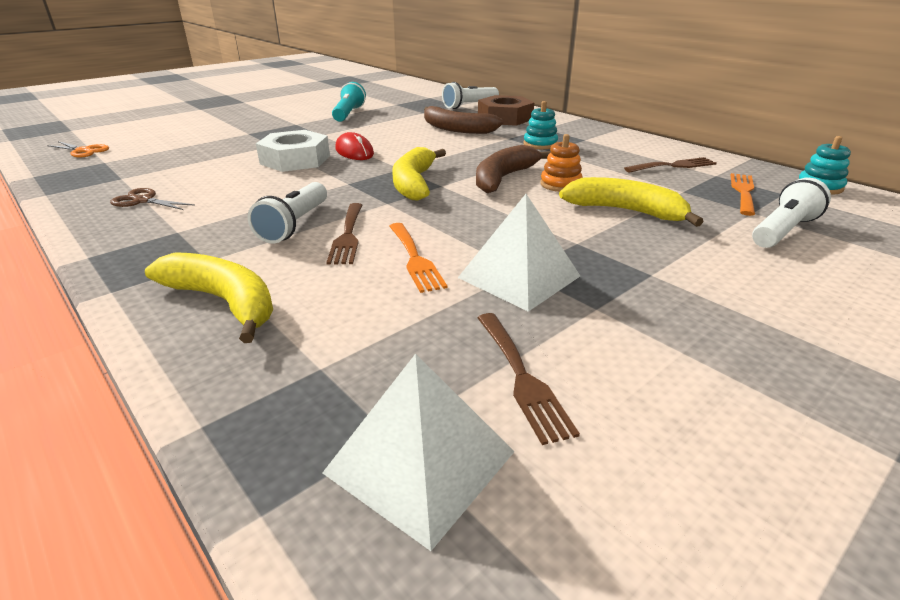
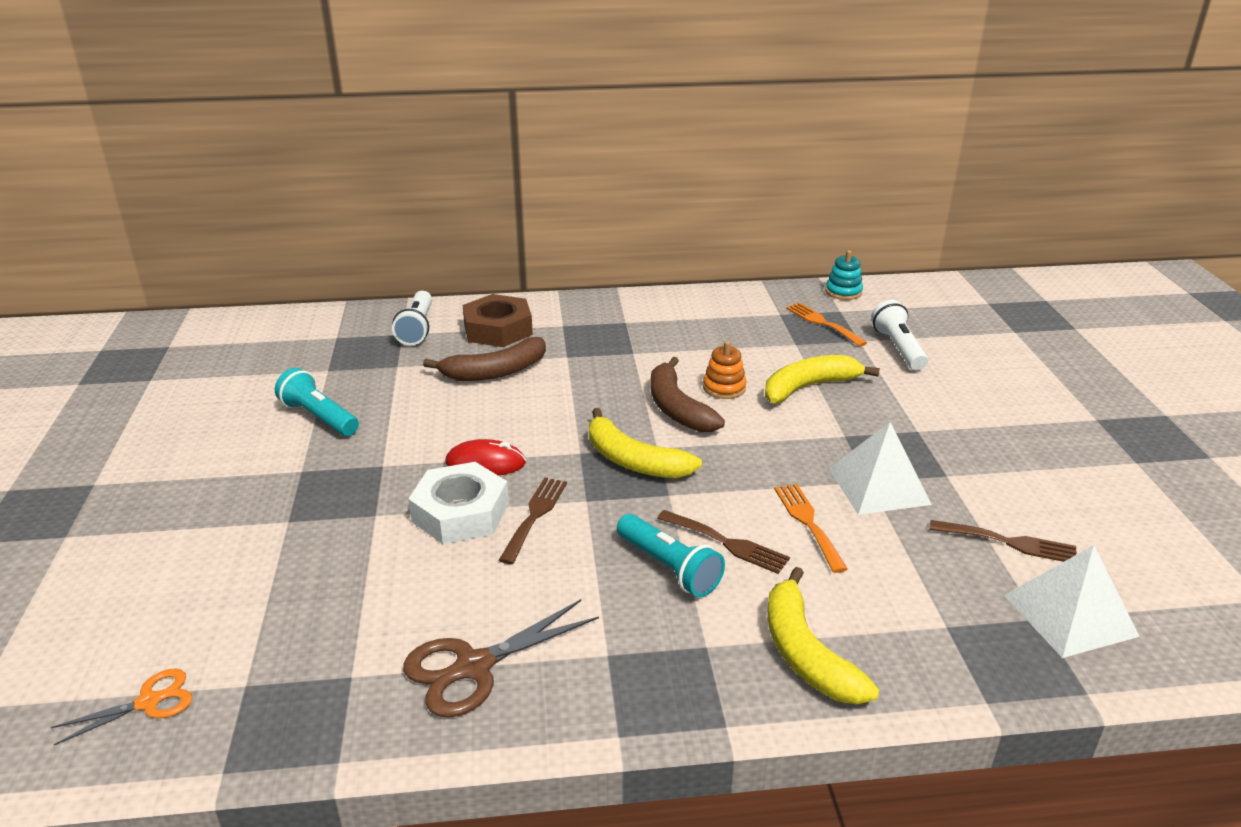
camera: 55 degrees left, 0 degrees up
(143, 200) = (474, 667): brown scissors -> brown scissors, size x1.66
(224, 302) = (806, 653): yellow banana -> yellow banana turned 90 degrees counterclockwise
(294, 225) = (669, 568): white flashlight -> turquoise flashlight
(415, 259) = (808, 523): orange fork -> orange fork turned 120 degrees counterclockwise
(540, 144) = (609, 349): turquoise stacking toy -> none
(673, 166) = (741, 319): brown fork -> brown fork (535, 516)

